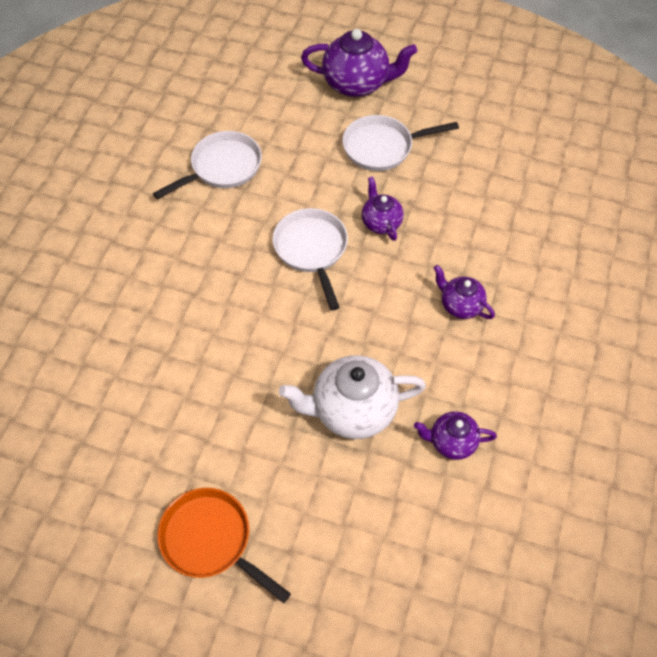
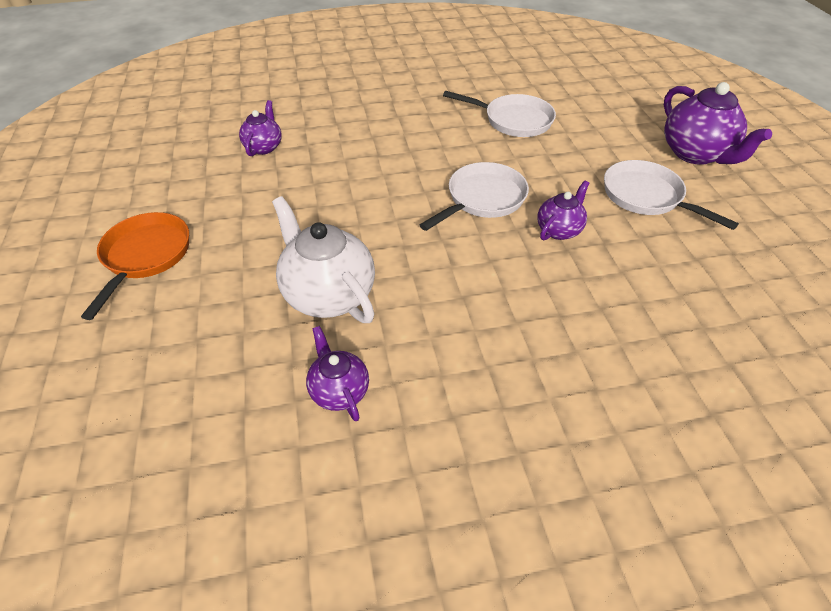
camera: 60 degrees right, 10 degrees down
(460, 305) = (518, 329): purple teapot -> purple teapot (264, 147)

